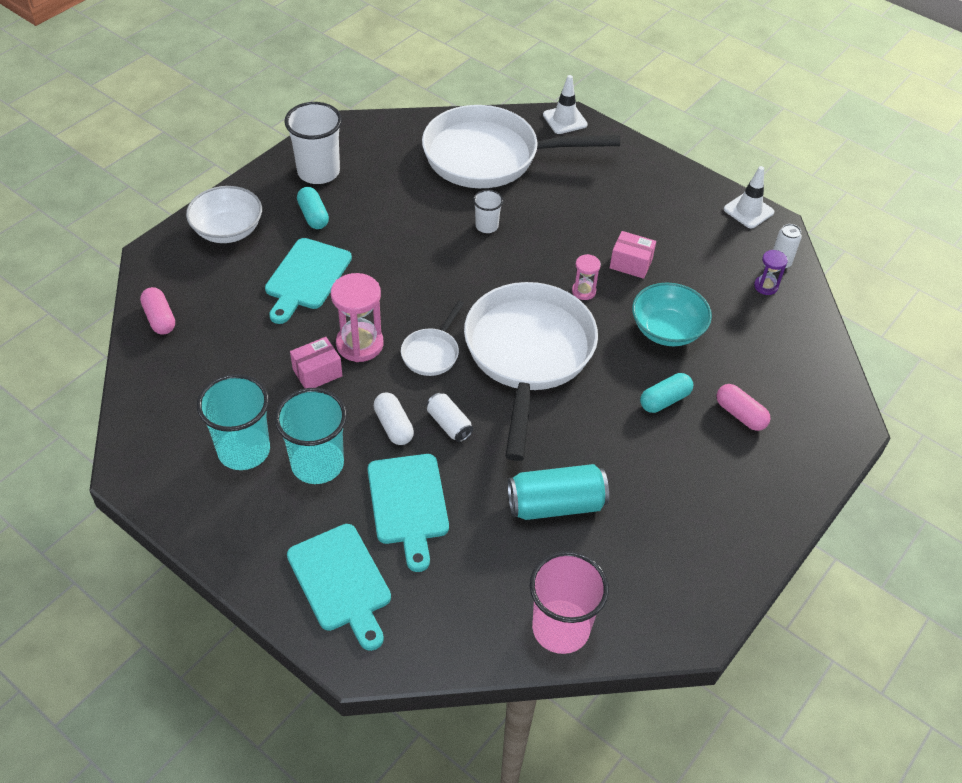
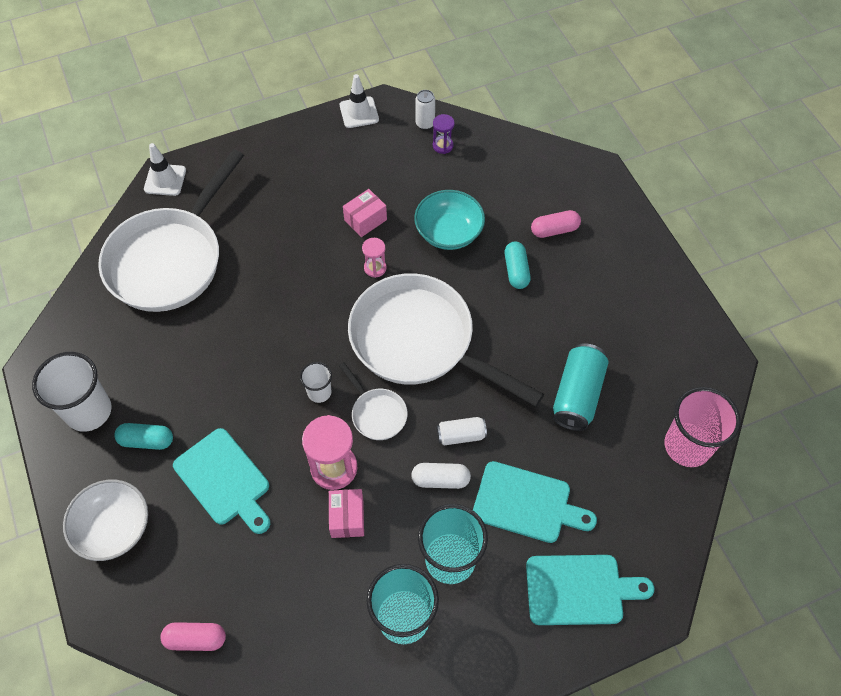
camera: 60 degrees left, 10 degrees up
(486, 226) = (255, 303): white cup -> white cup (319, 392)

